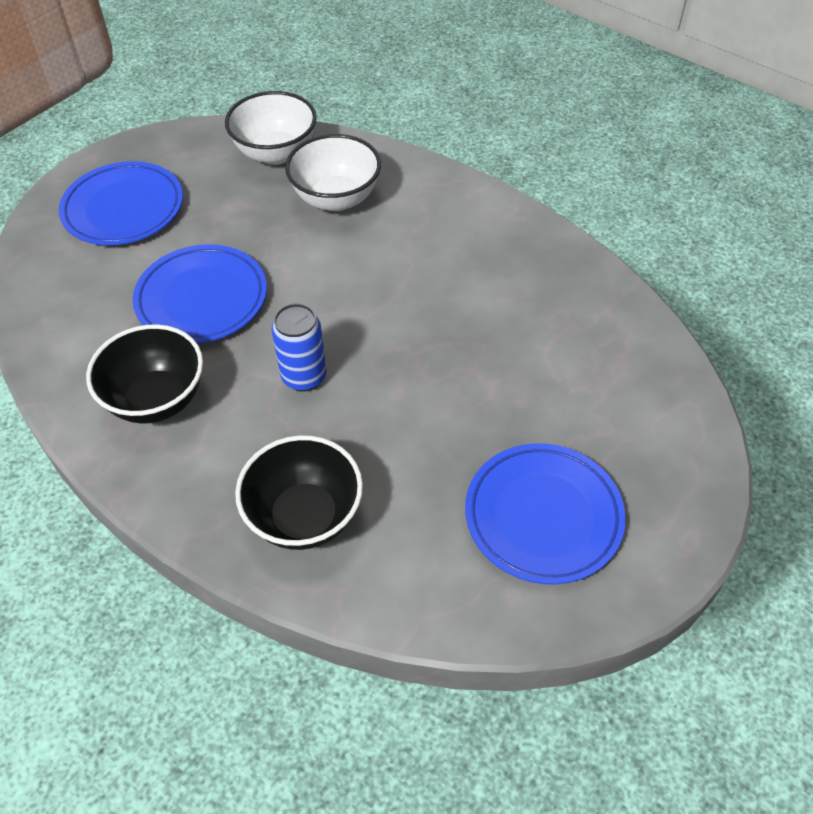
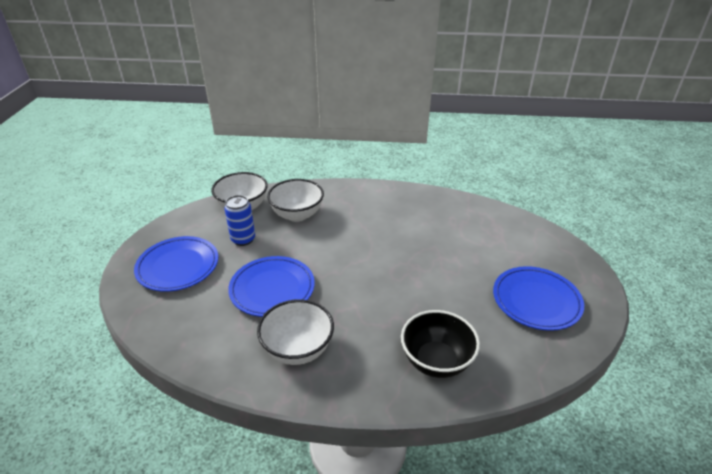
camera: 35 degrees left, 15 degrees down
(157, 399) = (298, 349): black bowl -> white bowl
(304, 377) = (366, 299): blue can -> blue can (243, 239)

